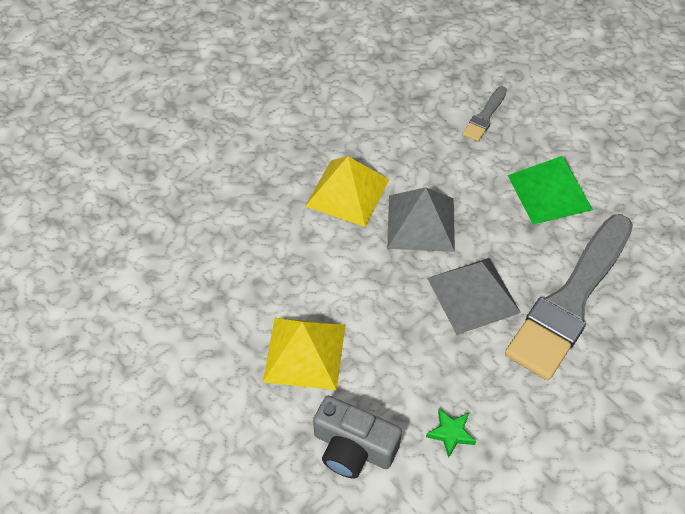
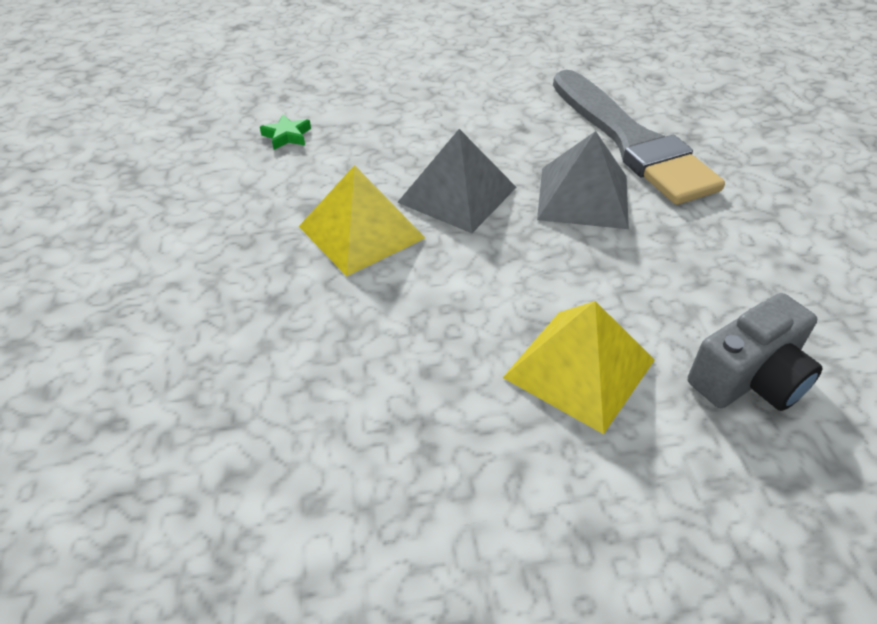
camera: 60 degrees left, 10 degrees down
(451, 433) = (759, 285): green star -> green star (287, 136)
(485, 116) = (359, 101): grey brush -> none
(549, 192) = (492, 103): green pyramid -> none

